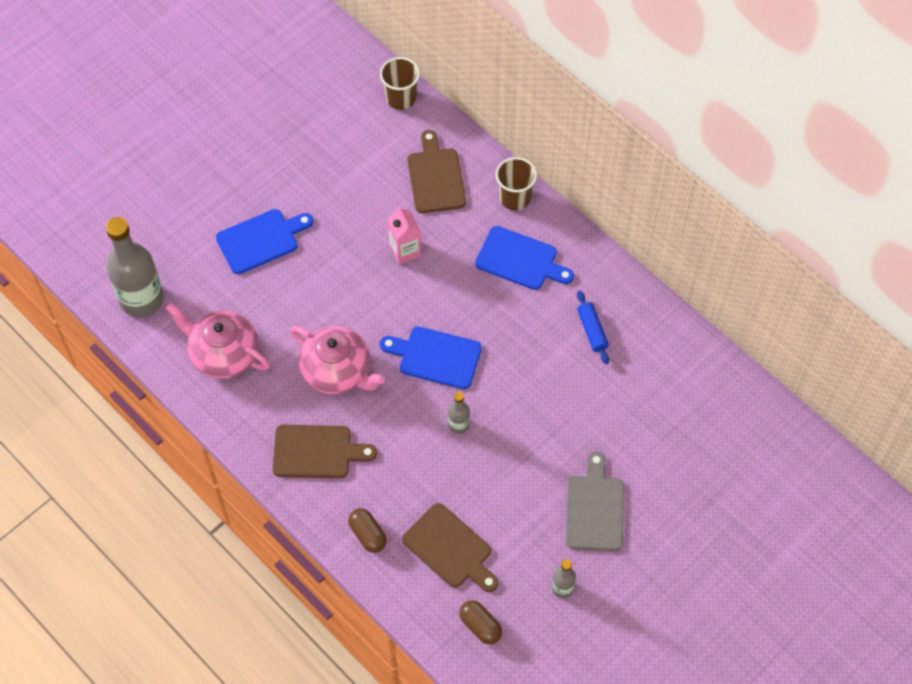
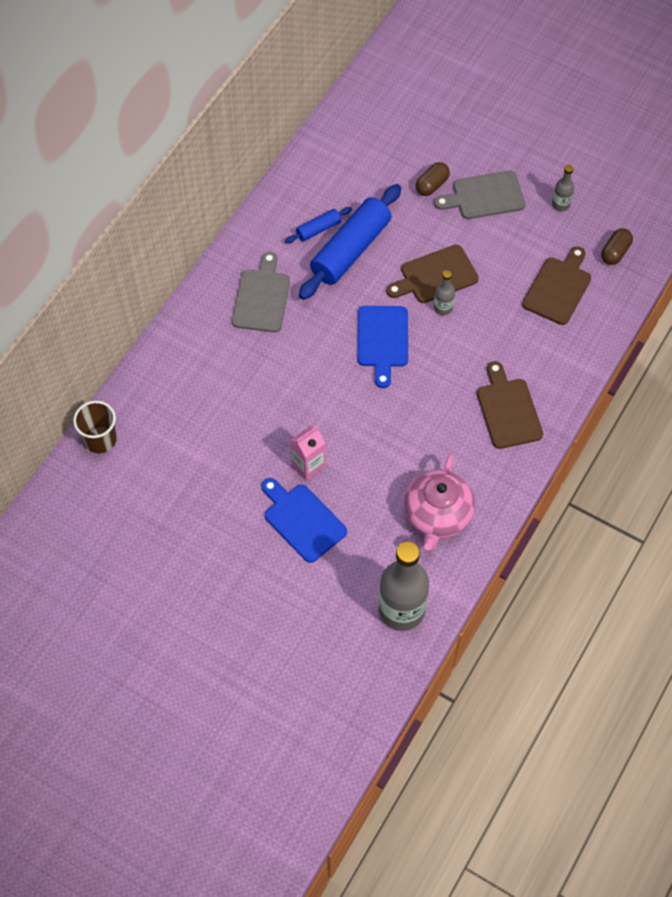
camera: 105 degrees left, 0 degrees up
(337, 372) = (423, 415): pink teapot -> none
(367, 535) = (569, 351): brown capsule -> brown capsule (432, 185)
(405, 251) = (278, 392): pink carton -> pink carton (308, 465)
(435, 177) = (188, 386): brown cutting board -> brown cutting board (435, 276)
(514, 198) = (195, 316): brown cup -> none
(520, 260) = (262, 297): blue cutting board -> grey cutting board
(557, 355) = (350, 250): none -> blue rolling pin

